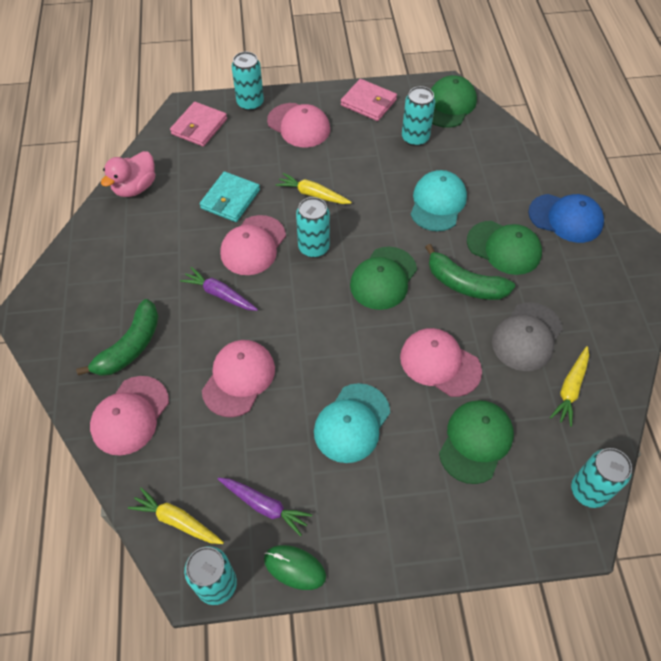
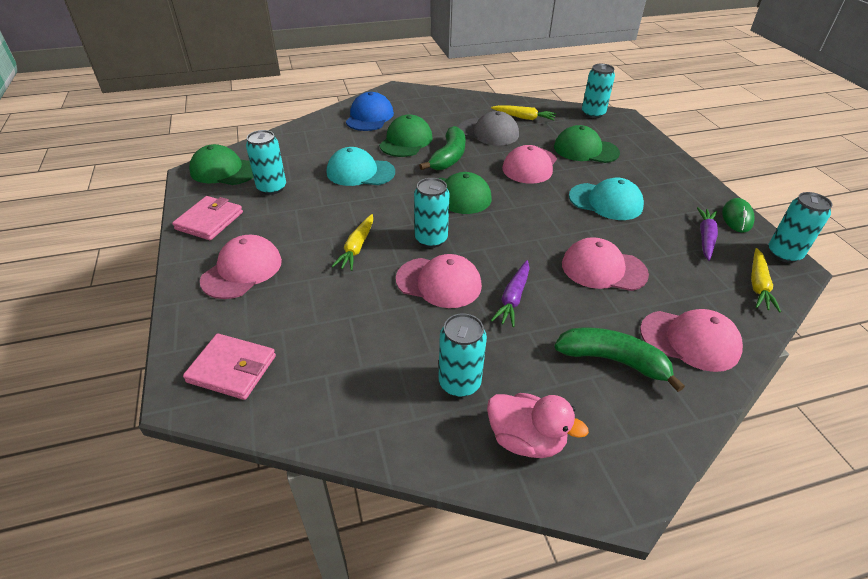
camera: 100 degrees left, 15 degrees down
(135, 187) = (360, 420): pink duck -> pink duck (526, 439)
(230, 199) = (371, 312): turquoise wallet -> none
(250, 103) = (190, 321): turquoise can -> turquoise can (459, 383)

